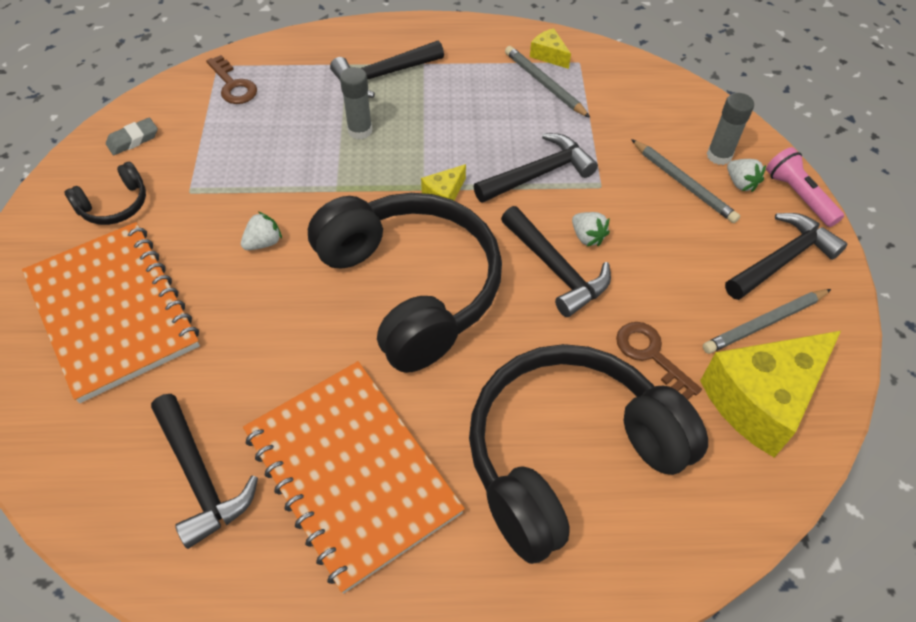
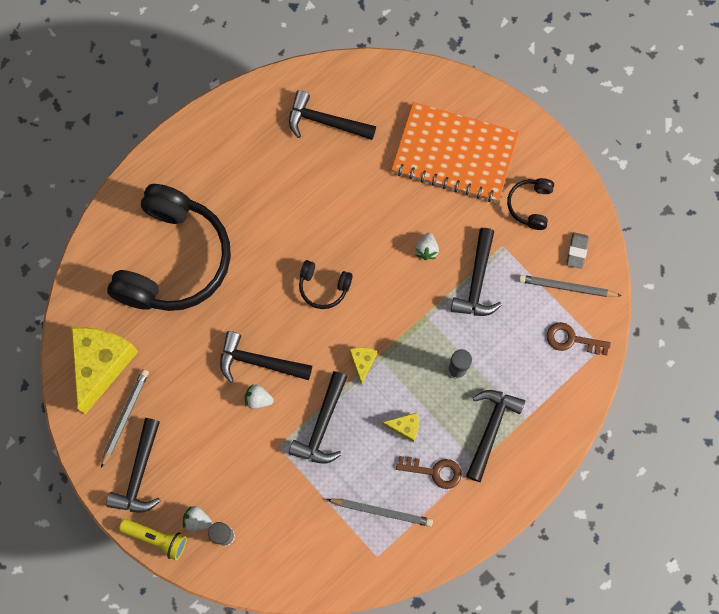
camera: 140 degrees right, 20 degrees up
(252, 181) = (477, 281): none -> black hammer
(351, 472) = (263, 175): orange notebook -> none
(411, 288) = (323, 287): black headphones -> black headphones, size x0.42
(549, 55) = (402, 545): yellow cheese -> yellow cheese (405, 427)
(651, 355) = (172, 347): brown key -> brown key (434, 471)
(683, 184) = (231, 490): grey pencil -> grey pencil (566, 287)
(798, 196) = (156, 538): pink flashlight -> yellow flashlight

